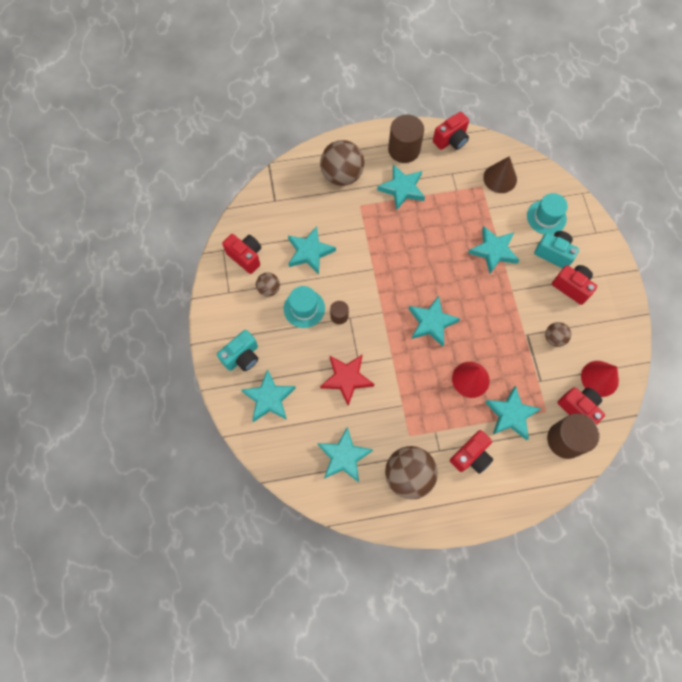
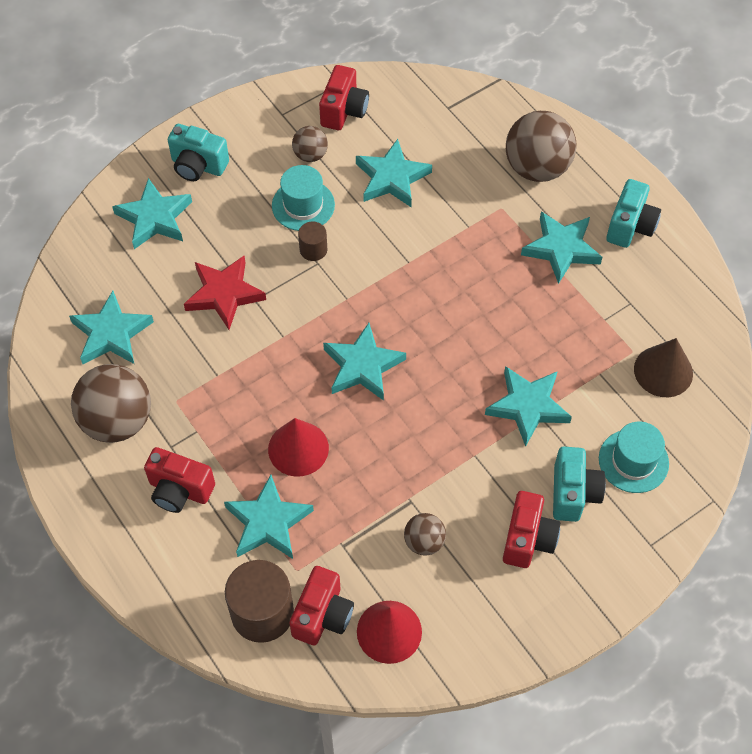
camera: 65 degrees right, 10 degrees down
(404, 149) = (630, 226): brown cylinder -> turquoise camera
(451, 140) = (688, 281): red camera -> none

